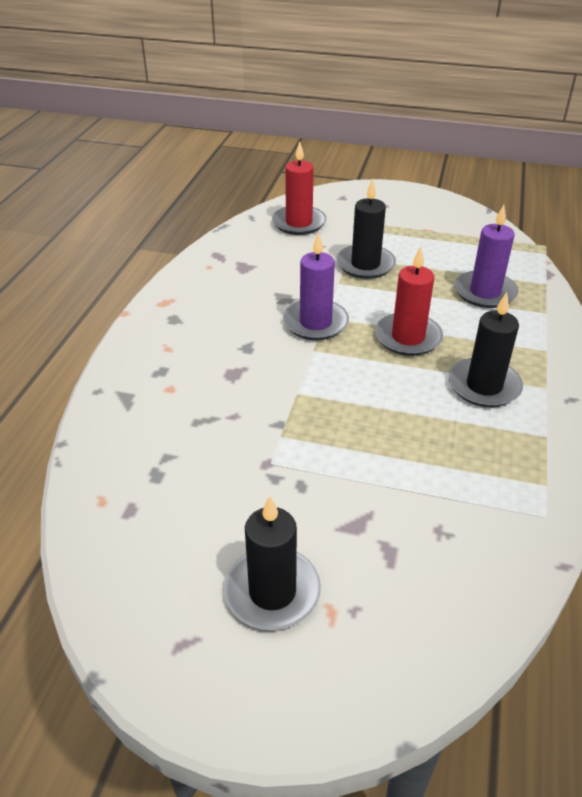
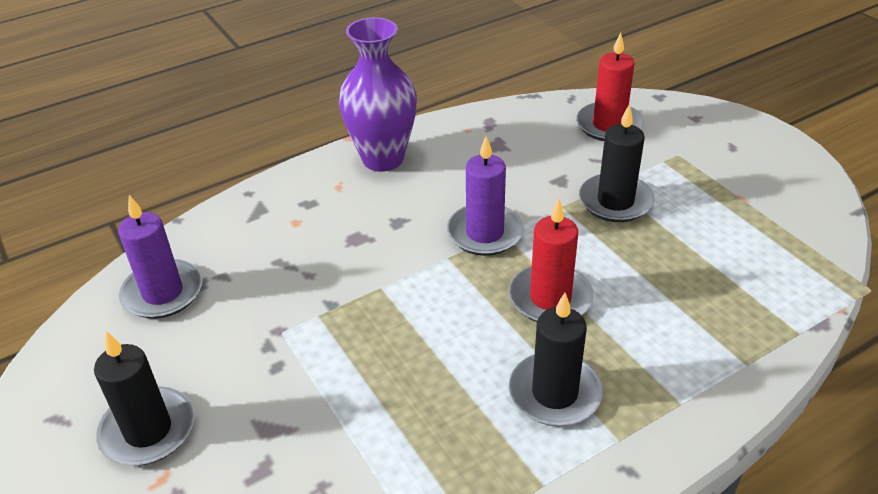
camera: 45 degrees right, 0 degrees up
(175, 313) = (383, 159): none -> purple vase
(485, 292) = (704, 300): purple candle -> purple candle (163, 293)

